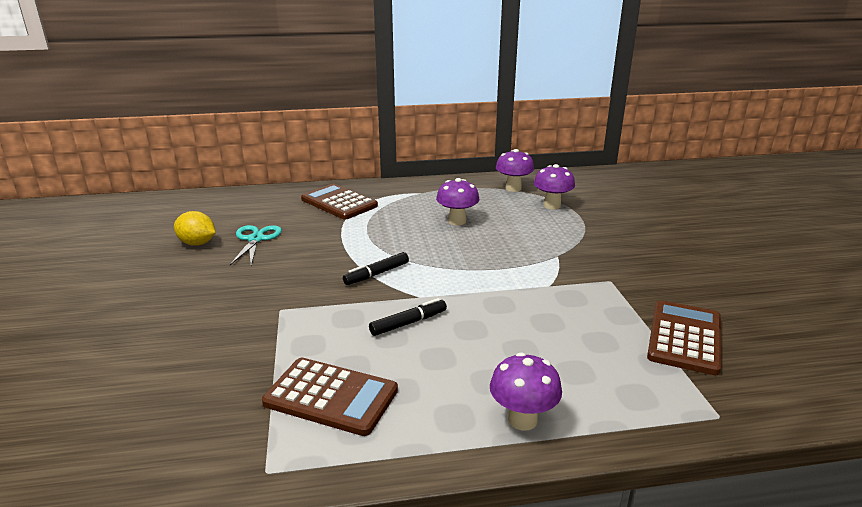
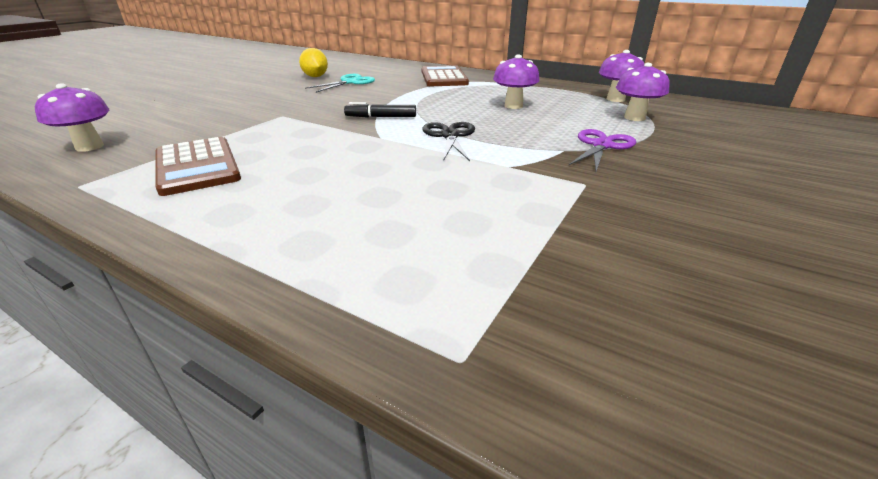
camera: 40 degrees right, 5 degrees up
(408, 323) = (337, 148): black marker -> none
(467, 273) = (450, 136): none -> black scissors
(522, 420) = (266, 242): purple mushroom -> purple mushroom (89, 147)
(572, 242) = (601, 146): none -> purple scissors
(684, 337) = (581, 263): brown calculator -> none

